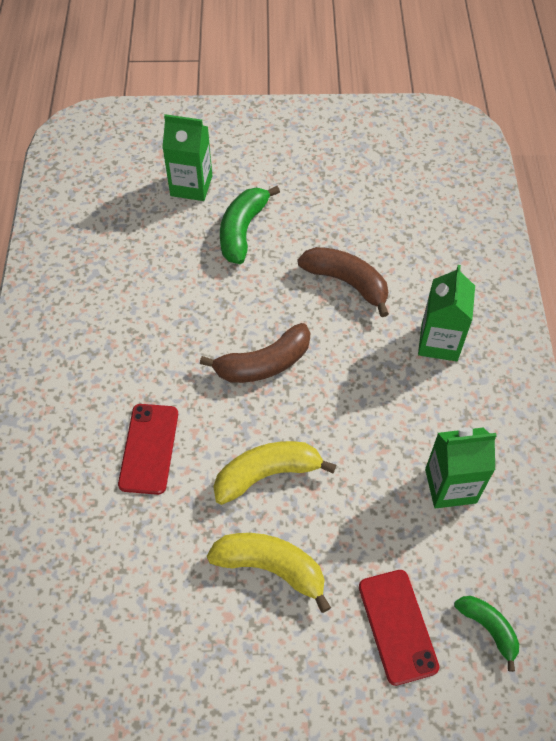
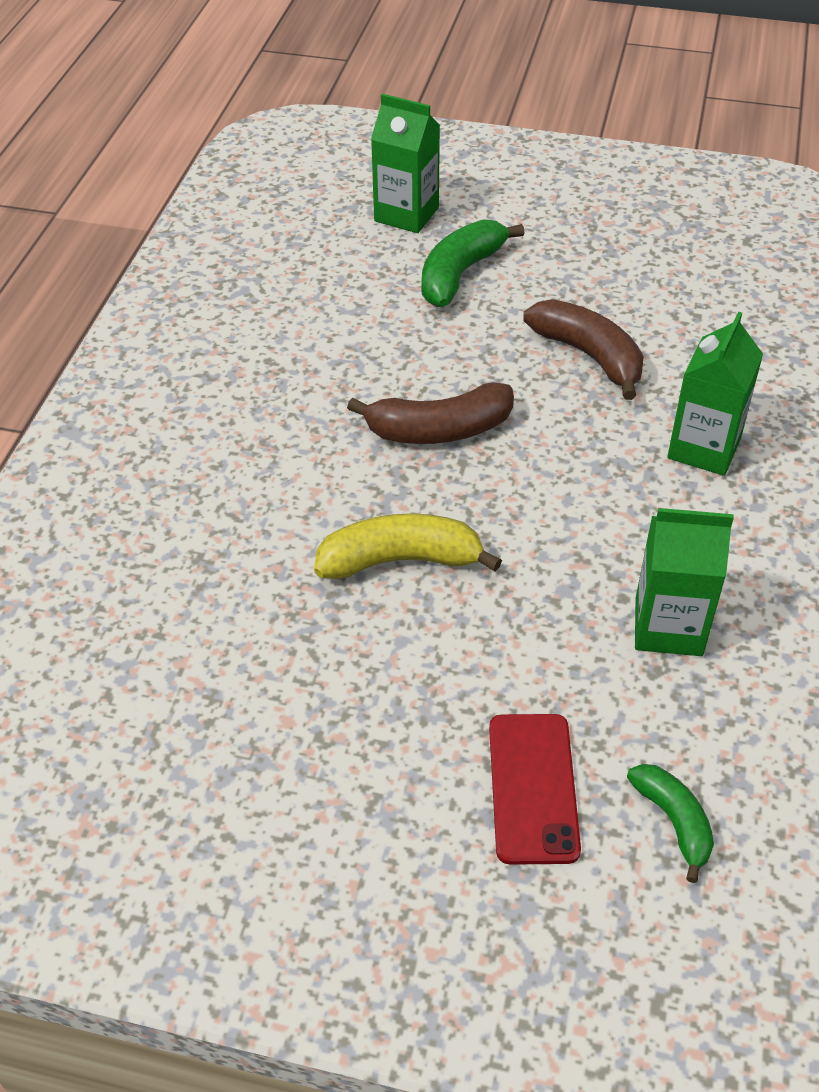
camera: 15 degrees right, 10 degrees down
(149, 448) = (245, 499): red phone -> none
(271, 567) = (369, 674): yellow banana -> none

